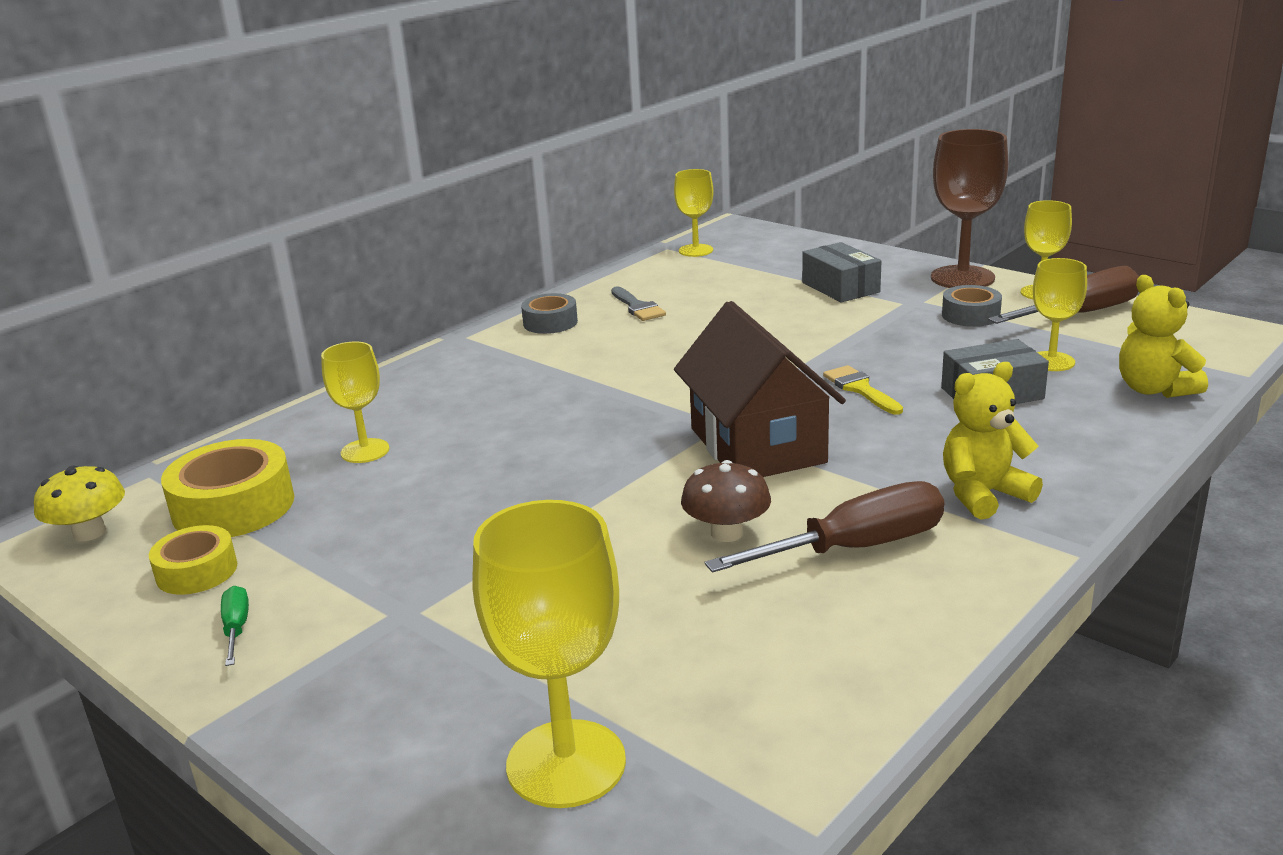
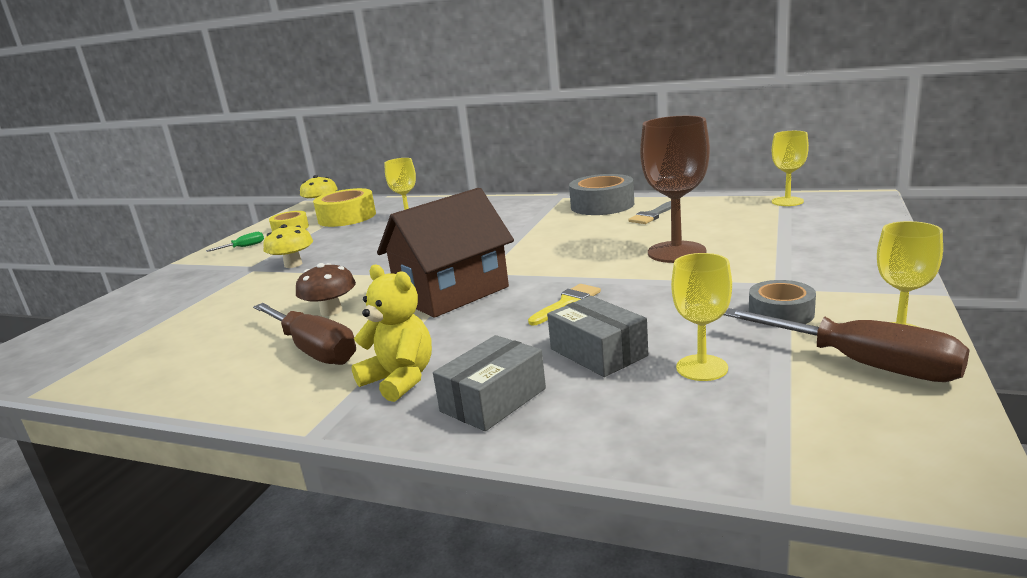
camera: 70 degrees right, 5 degrees down
(453, 566) = (293, 264): none -> yellow mushroom
(550, 322) = (602, 205): grey tape -> grey tape, size x1.65
(566, 763) = (116, 328): yellow goblet -> none
(840, 287) = (777, 255): grey box -> grey box (493, 400)
(962, 278) = (882, 292): brown goblet -> brown goblet (676, 252)
(1154, 389) = (679, 434): yellow teddy bear -> none

